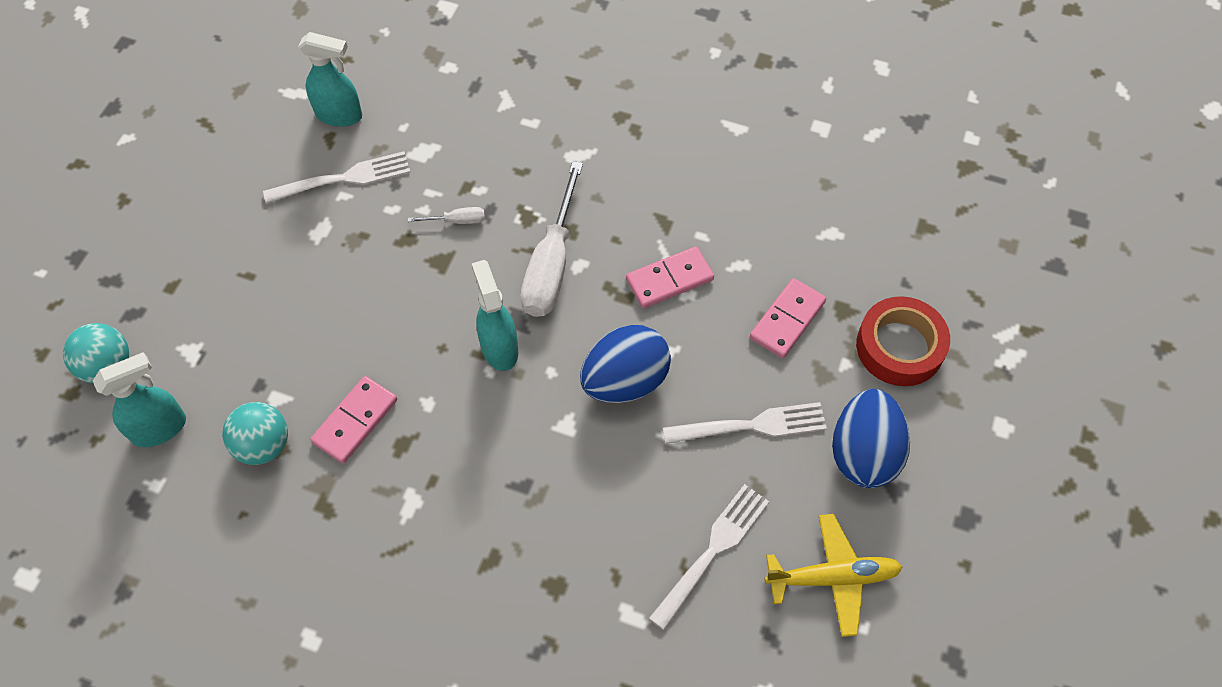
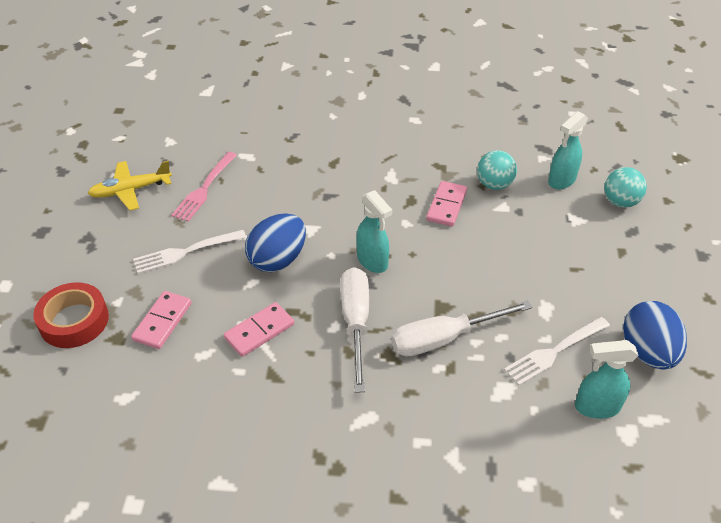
camera: 165 degrees right, 15 degrees down
(457, 221) = (444, 339): white screwdriver -> white screwdriver, size x2.32
(712, 552) = (204, 188): white fork -> pink fork
(863, 453) = (107, 252): blue egg -> blue egg (647, 352)

